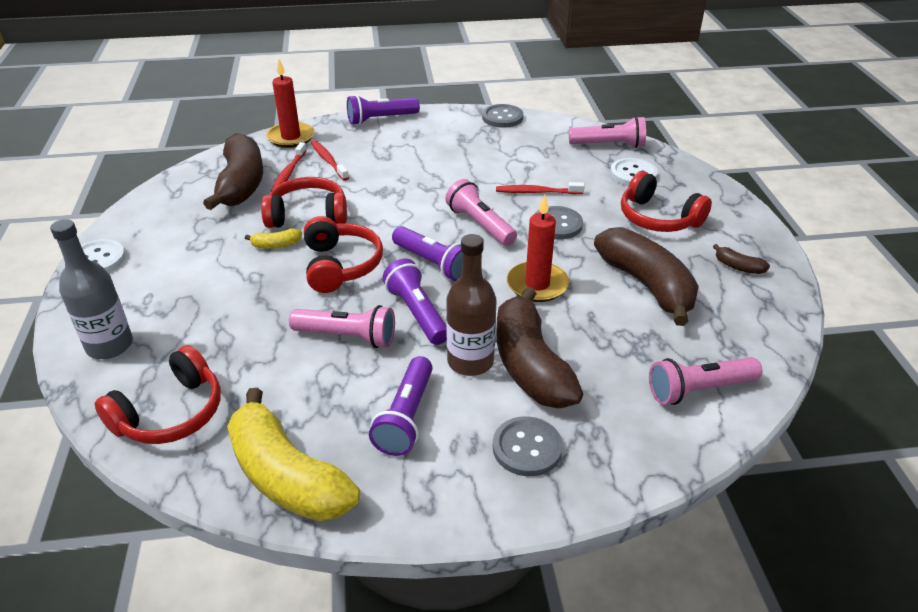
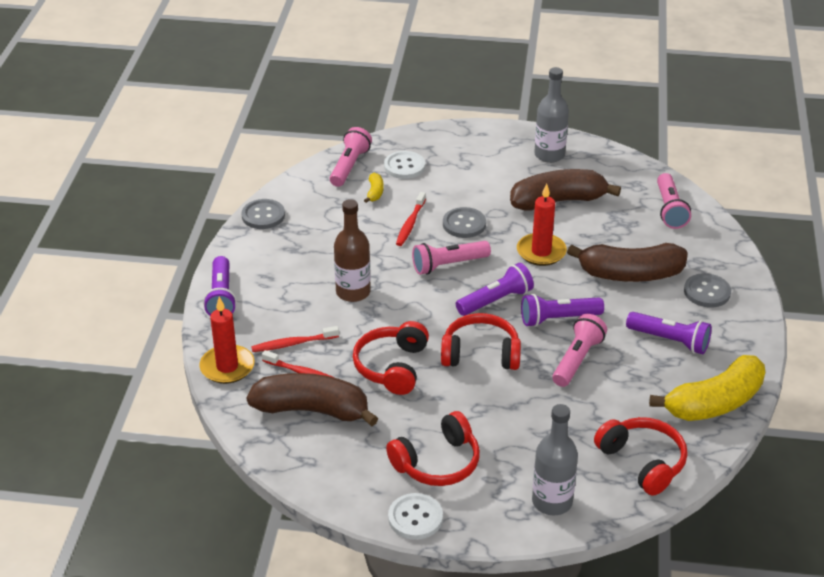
camera: 75 degrees left, 0 degrees up
(276, 245) = (435, 391): yellow banana -> yellow banana (375, 192)
(470, 361) = (620, 301): brown bottle -> brown bottle (353, 292)
(658, 218) = (475, 172): red headphones -> red headphones (437, 462)
(738, 267) = (549, 155): brown banana -> grey bottle

